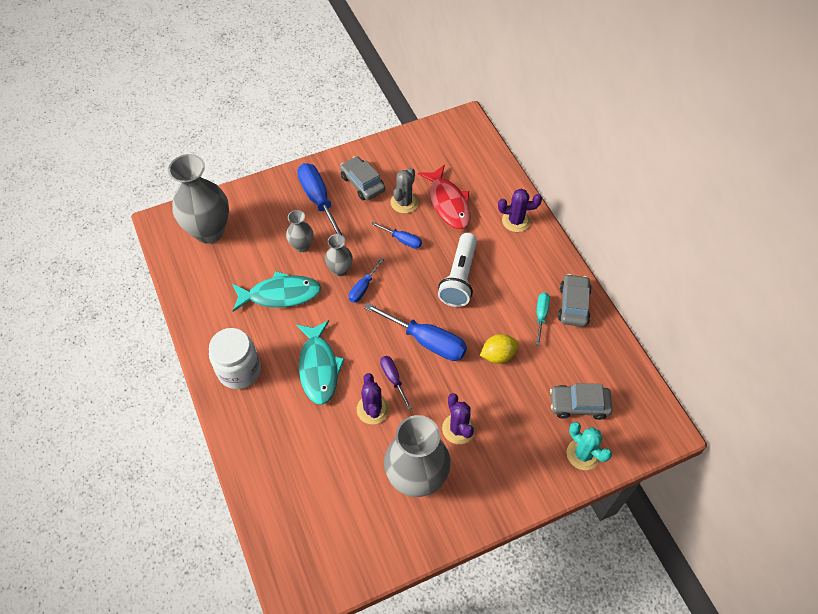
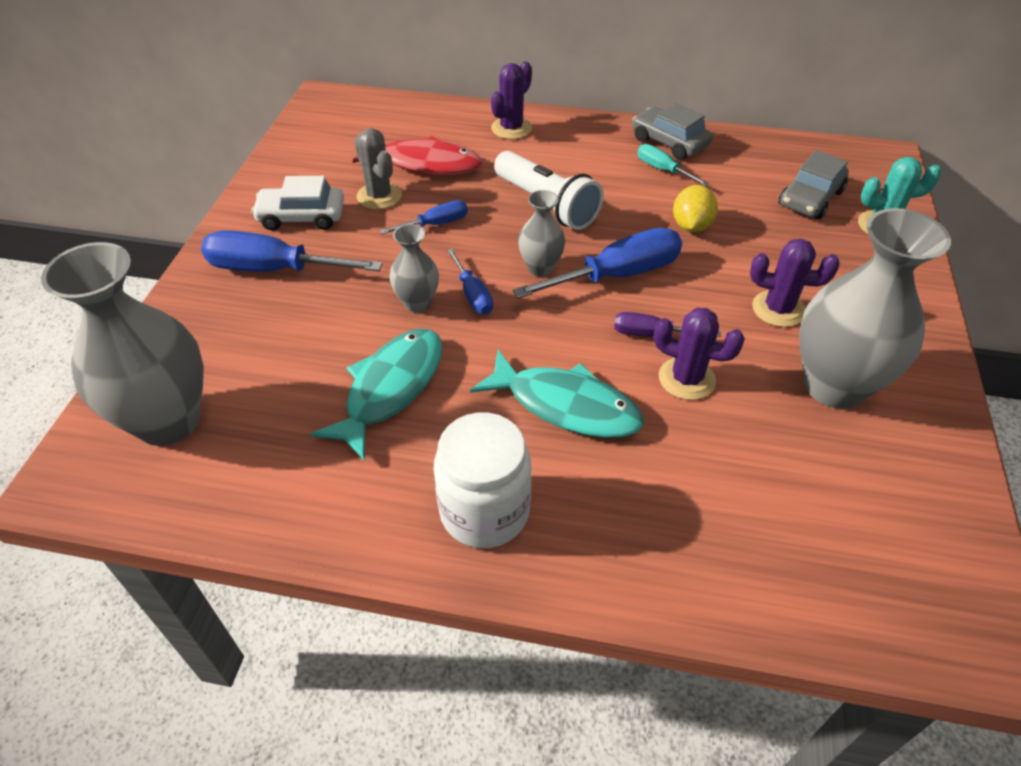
camera: 55 degrees left, 10 degrees down
(302, 246) = (331, 323): grey vase -> grey vase (540, 268)
(362, 183) = (301, 217): grey car -> white car

